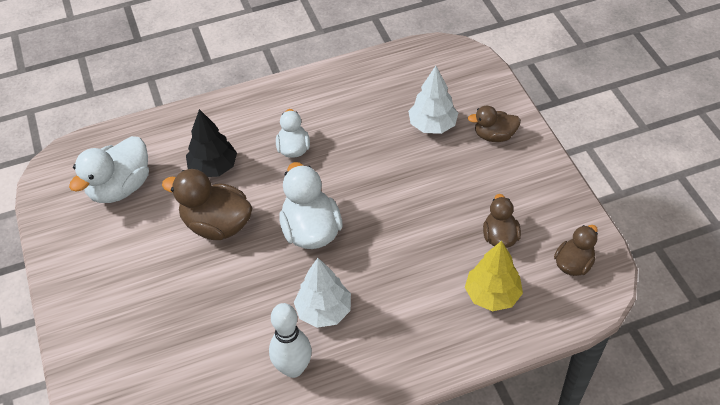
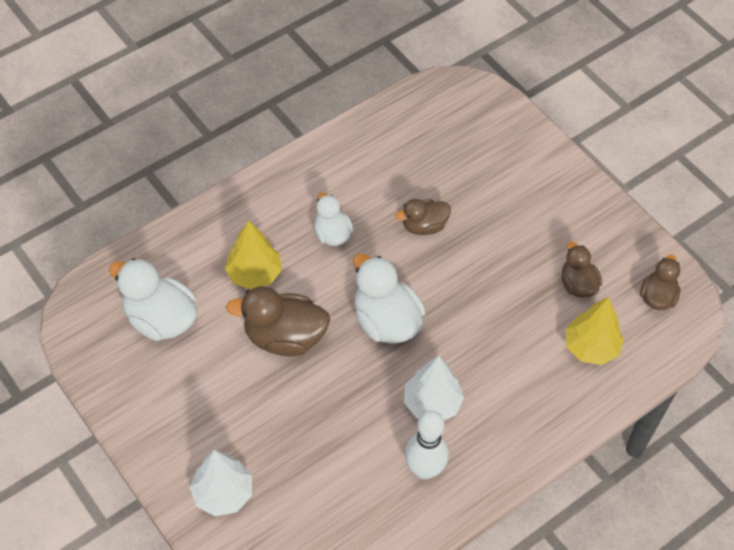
camera: 20 degrees left, 5 degrees up
(120, 187) = (160, 319): white duck -> white duck turned 105 degrees clockwise
(213, 167) = (254, 274): black tree -> yellow tree
(432, 125) = (468, 177): white tree -> white tree (223, 493)
(494, 135) = (535, 175): brown duck -> brown duck (424, 226)

